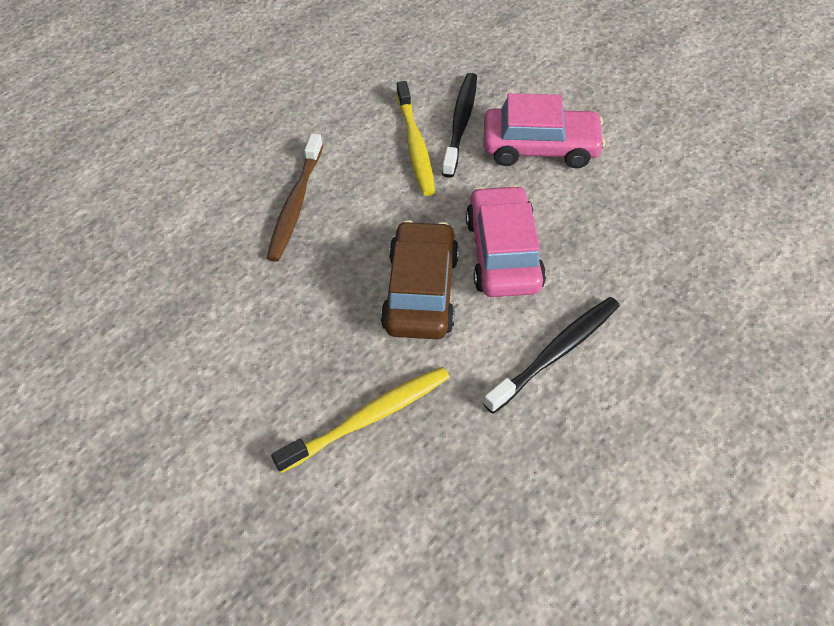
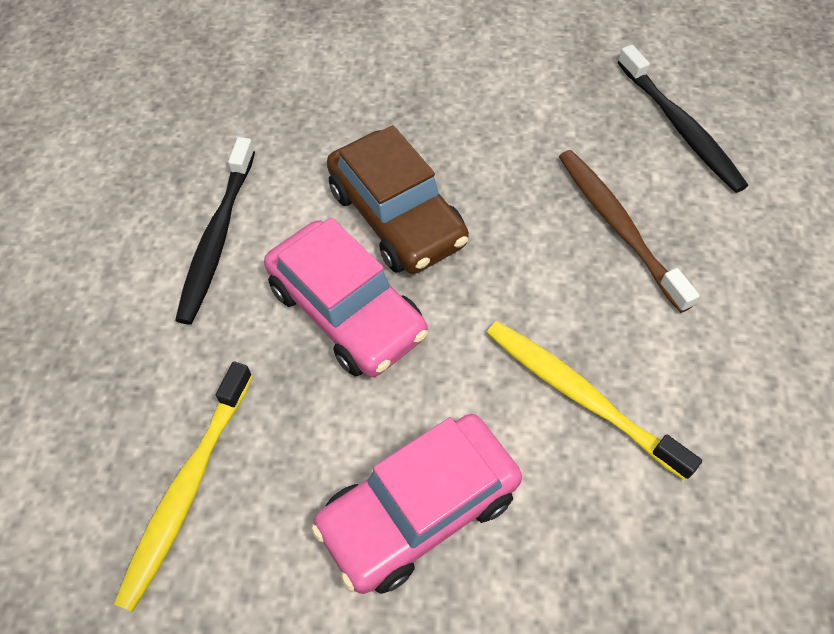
camera: 140 degrees right, 5 degrees up
(369, 418) = (344, 94): yellow toothbrush -> yellow toothbrush (186, 490)
(461, 123) = (561, 479): black toothbrush -> black toothbrush (680, 128)

